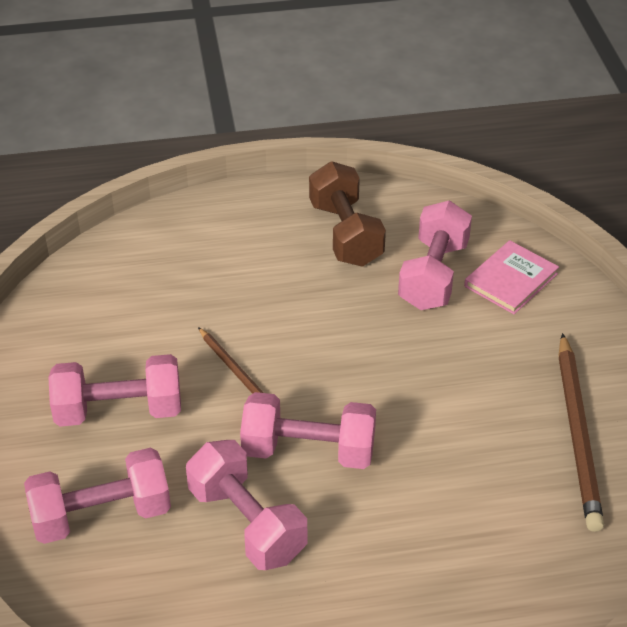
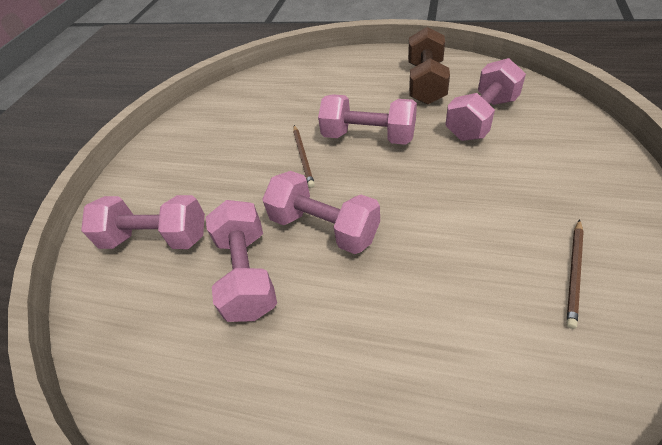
camera: 30 degrees right, 5 degrees up
(119, 410) = (214, 168): pink dumbbell -> pink dumbbell (368, 137)
(511, 280) = (546, 131): pink book -> none
(578, 434) = (574, 273): brown pencil -> brown pencil, size x0.54

